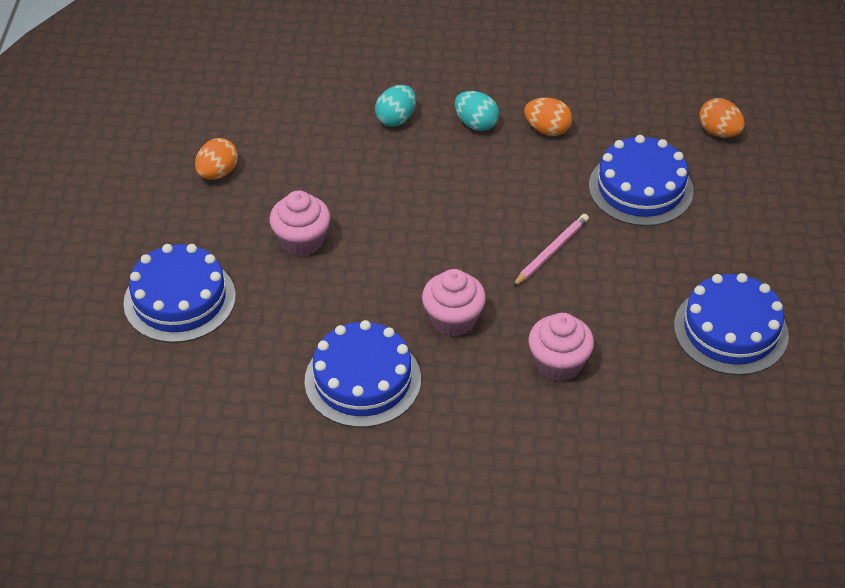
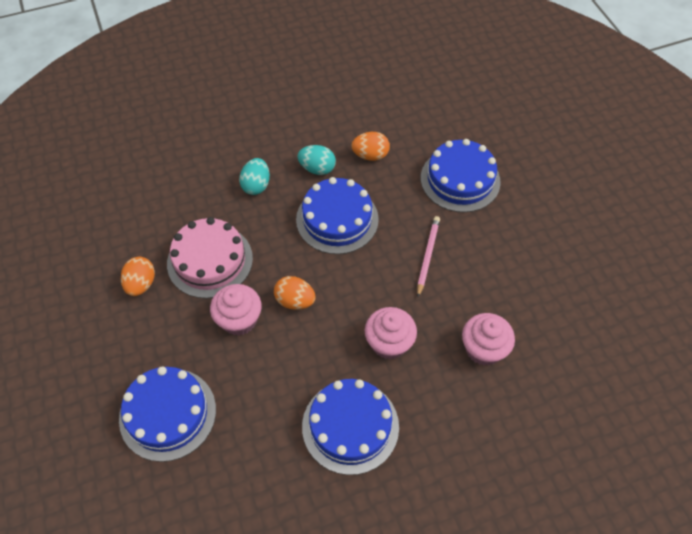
camera: 25 degrees left, 10 degrees up
(302, 175) = (210, 261): none -> pink cake
(719, 132) = (487, 116): orange egg -> orange egg (295, 301)
(730, 330) = (582, 272): blue cake -> blue cake (337, 219)

